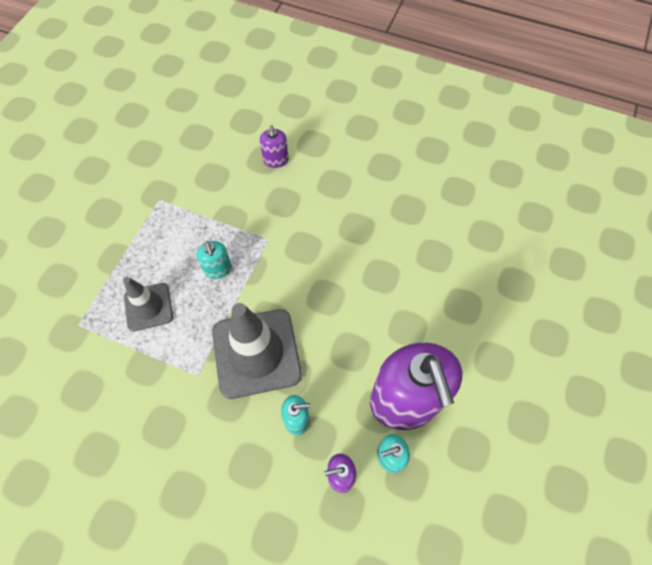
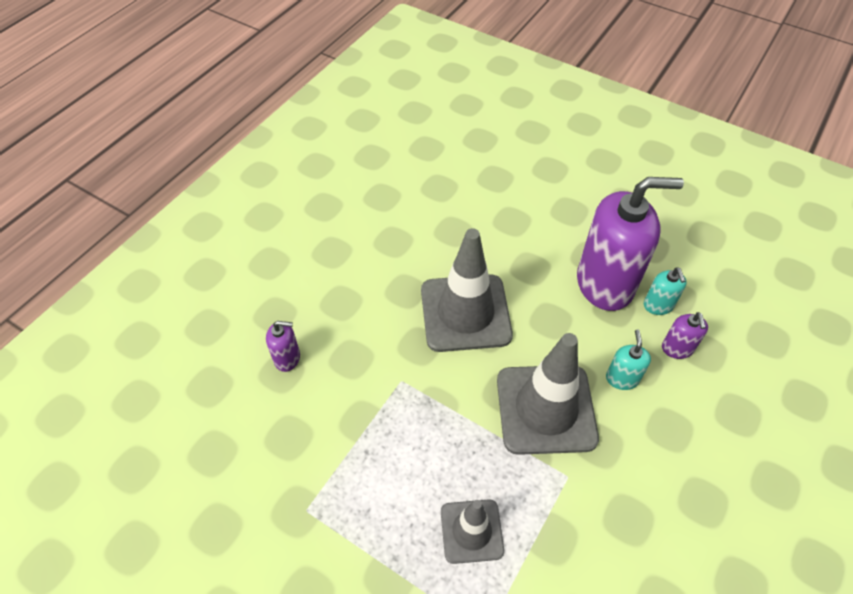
camera: 80 degrees left, 10 degrees down
(218, 269) = (431, 441): turquoise soap dispenser -> none
(343, 277) = (465, 313): none -> grey traffic cone

